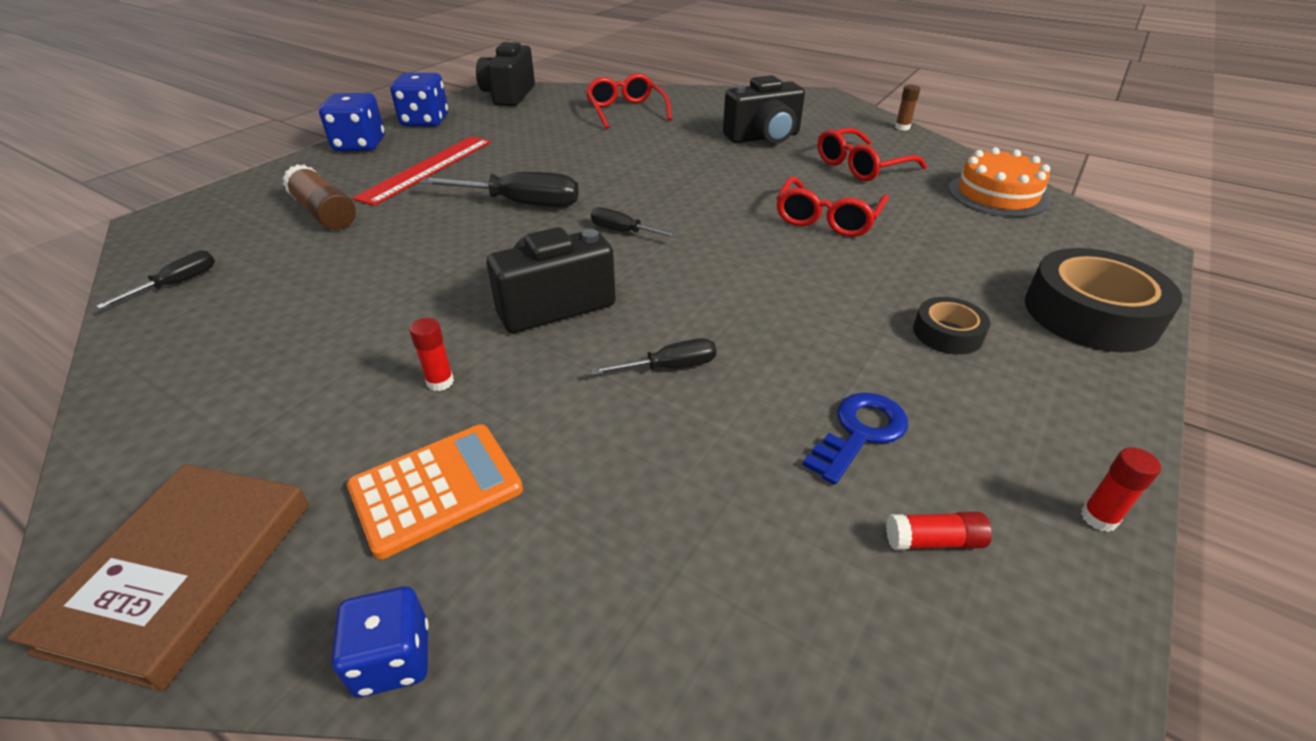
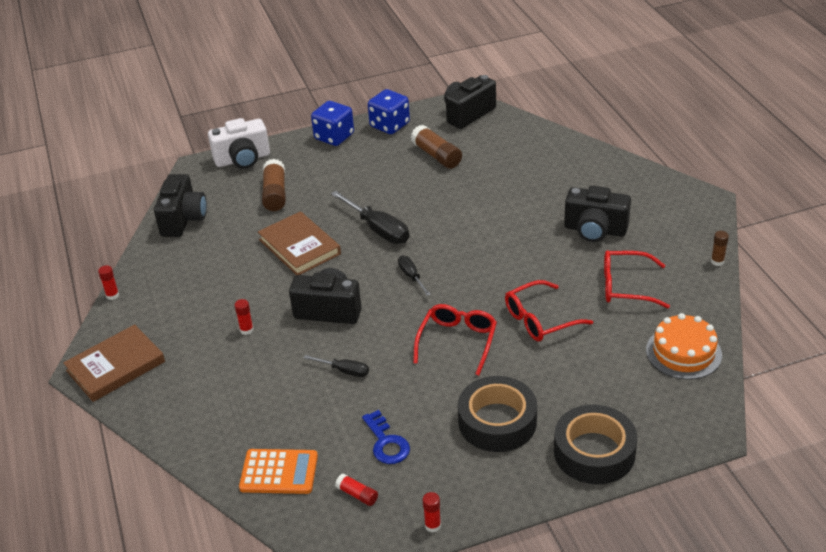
camera: 40 degrees right, 0 degrees up
(86, 441) = (112, 295): none -> red glue stick
(178, 283) = (183, 219): black screwdriver -> black camera
(235, 194) = (242, 159): none -> white camera
(393, 659) = (154, 428): blue dice -> none
(424, 253) = (299, 247): none -> brown book
(427, 169) = (354, 176): red ruler -> none
(436, 489) = (208, 378): orange calculator -> orange calculator (279, 472)
(514, 129) = (436, 155): none -> brown glue stick
(626, 111) = (530, 163): red glasses -> red glasses (457, 342)
(860, 432) = (386, 443): blue key -> blue key turned 75 degrees clockwise
(947, 333) = (497, 421): black tape -> black tape, size x1.90

